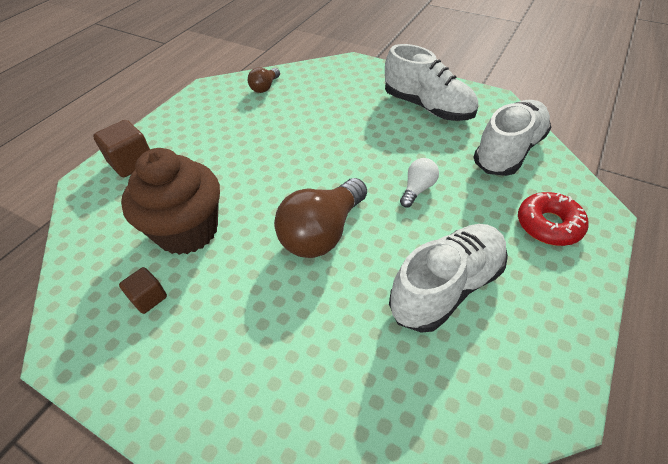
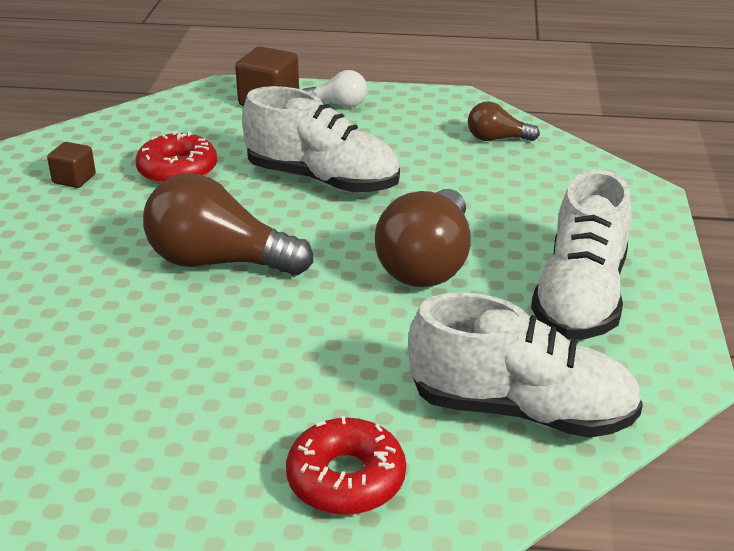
camera: 65 degrees right, 15 degrees down
(187, 230) = (177, 170): brown cupcake -> red donut
(373, 146) = (427, 264): none -> brown light bulb
(417, 189) = (352, 324): white light bulb -> white light bulb (339, 105)
(446, 287) = (166, 384): white shoe -> white shoe (322, 180)

